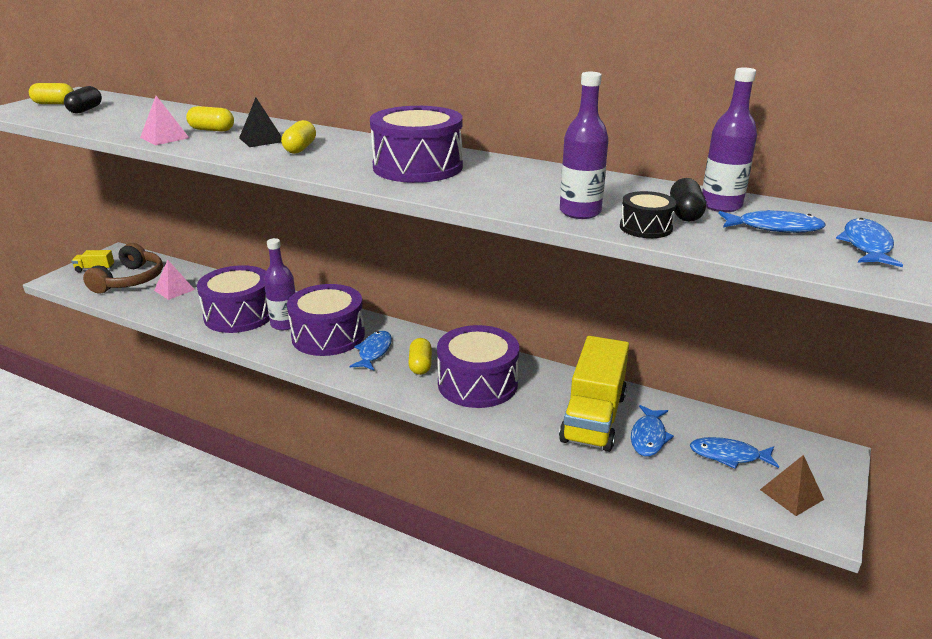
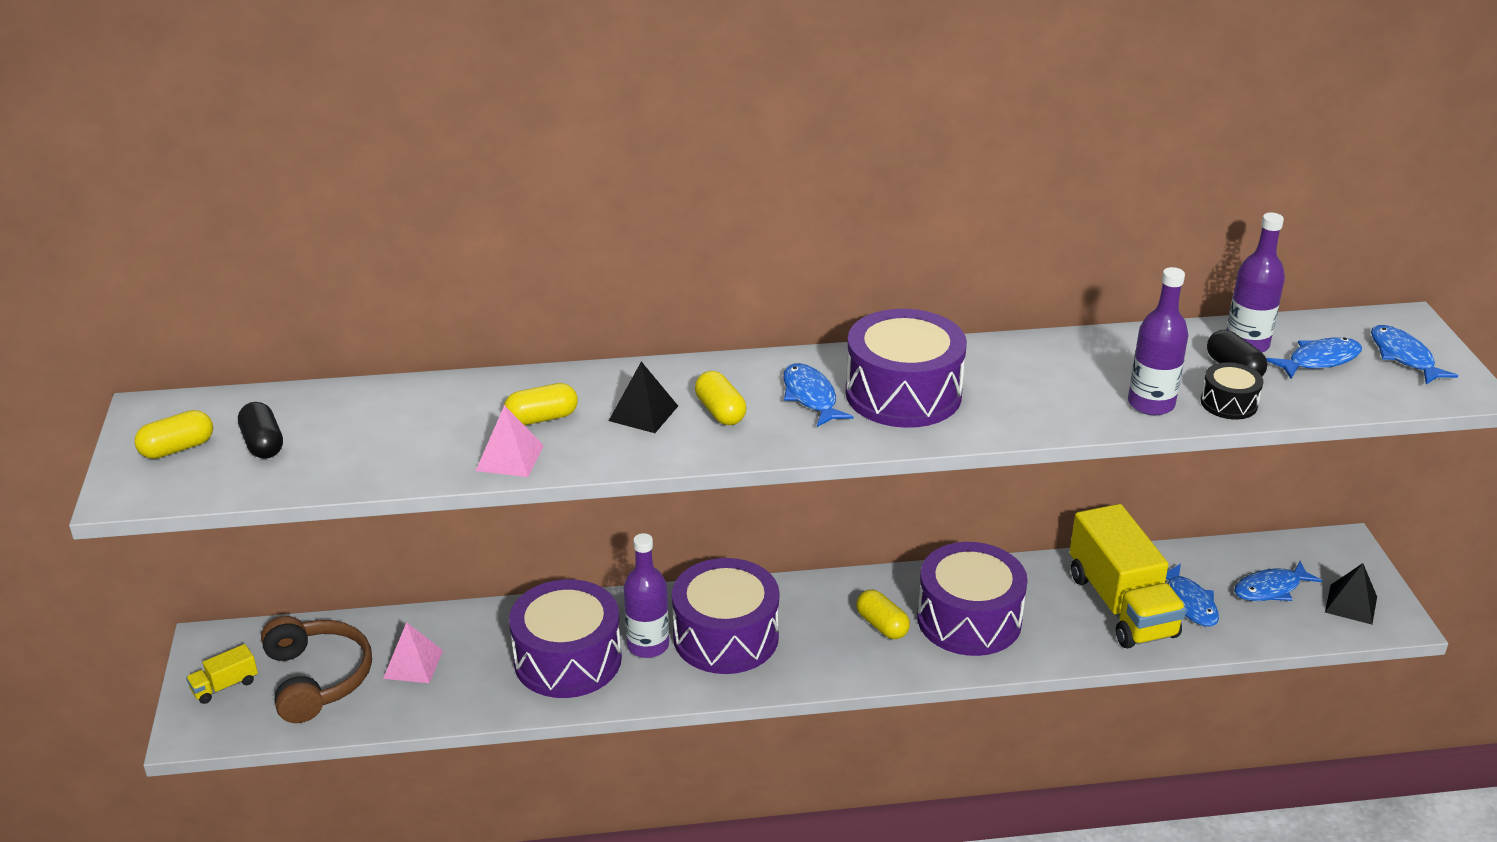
camera: 35 degrees left, 5 degrees up
(374, 352) = (808, 632): blue fish -> blue fish (811, 397)
(791, 494) = (1351, 604): brown pyramid -> black pyramid

